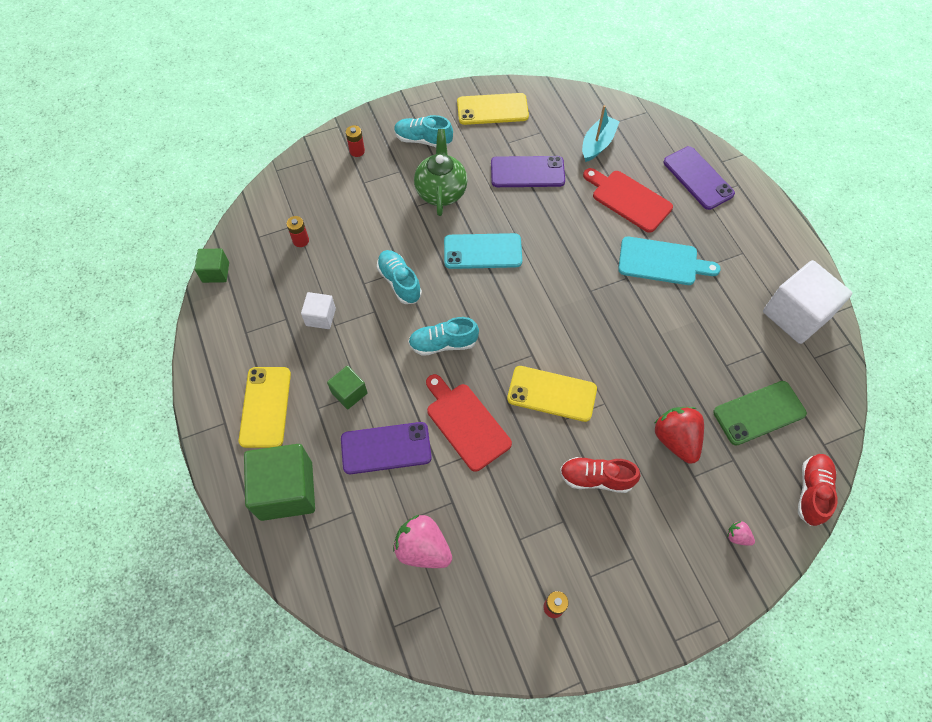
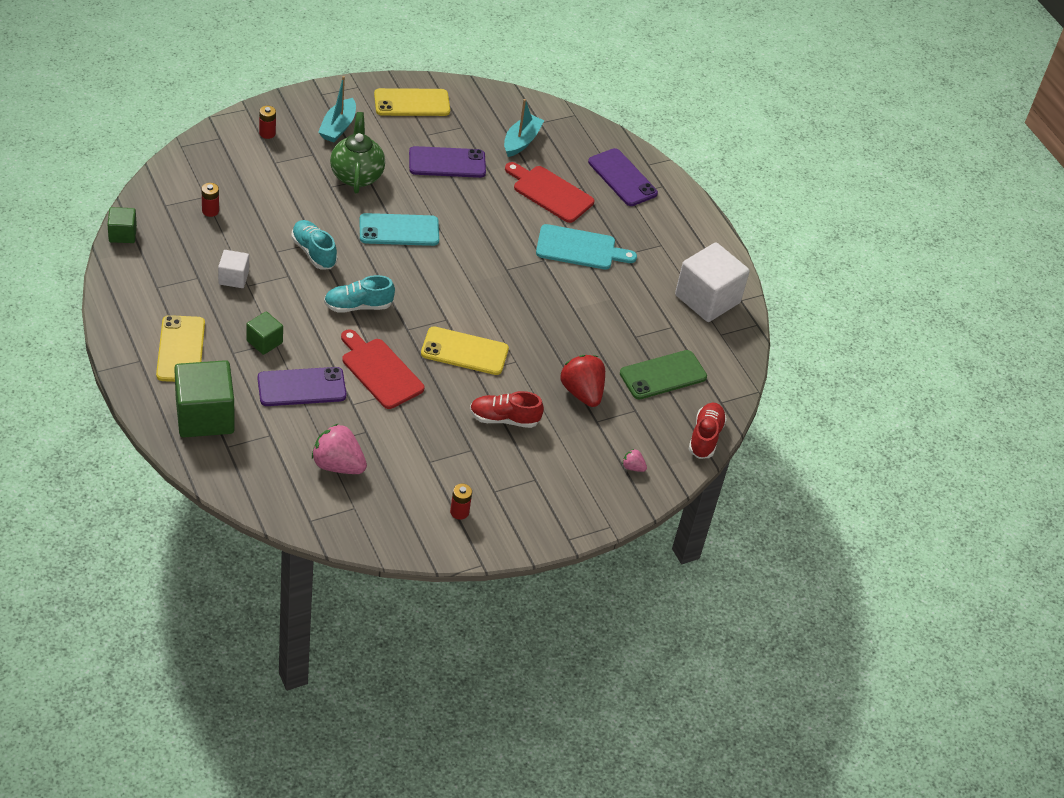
camera: 10 degrees left, 15 degrees down
(423, 140) = (338, 127): turquoise shoe -> turquoise boat

